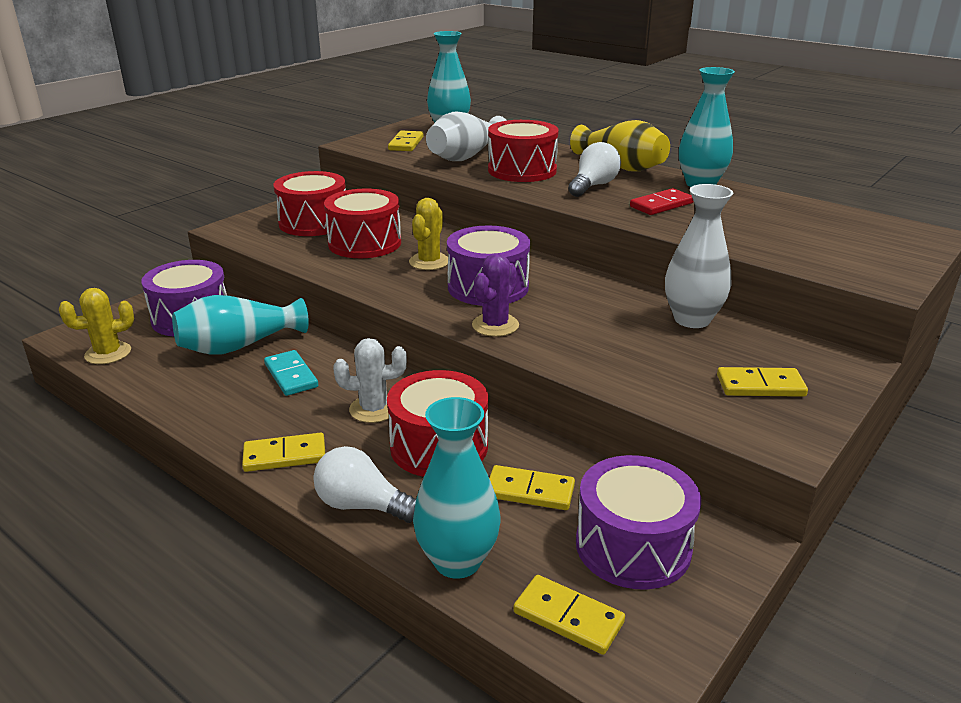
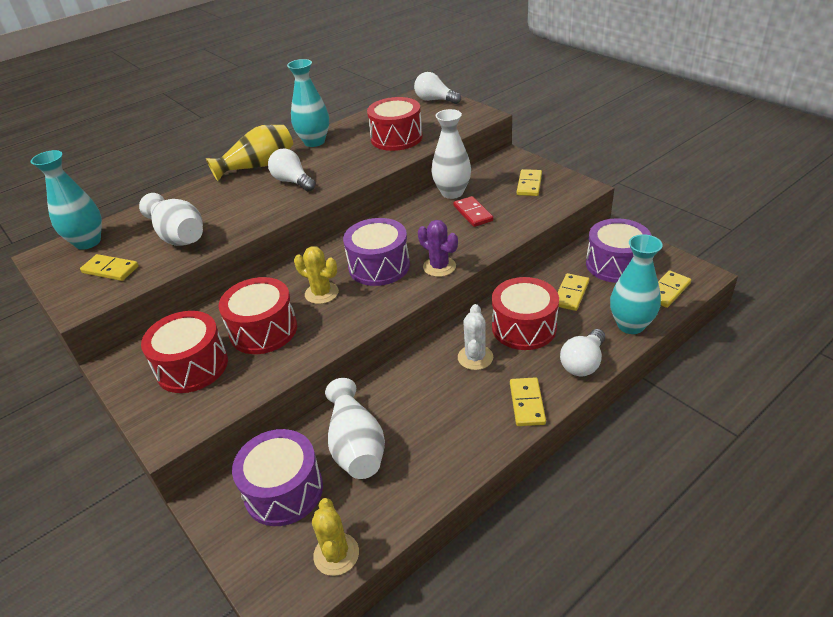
camera: 75 degrees left, 10 degrees up
(239, 346) = (356, 445): turquoise vase -> white vase
(291, 375) = (417, 406): turquoise domino -> none
(522, 170) = (236, 209): red drum -> red drum (396, 138)
(661, 205) = (344, 160): red domino -> red domino (473, 213)
(906, 242) = (435, 100): none -> white light bulb

